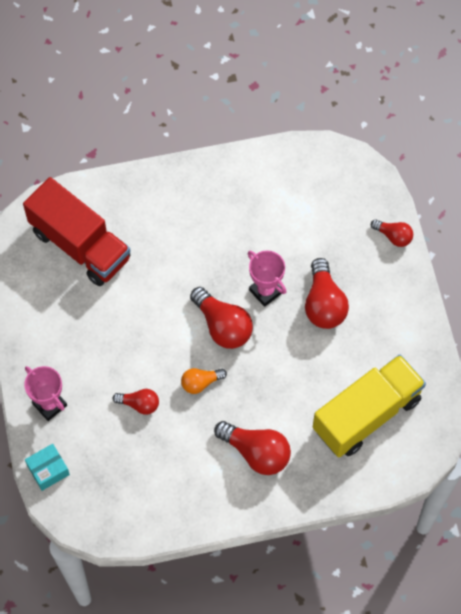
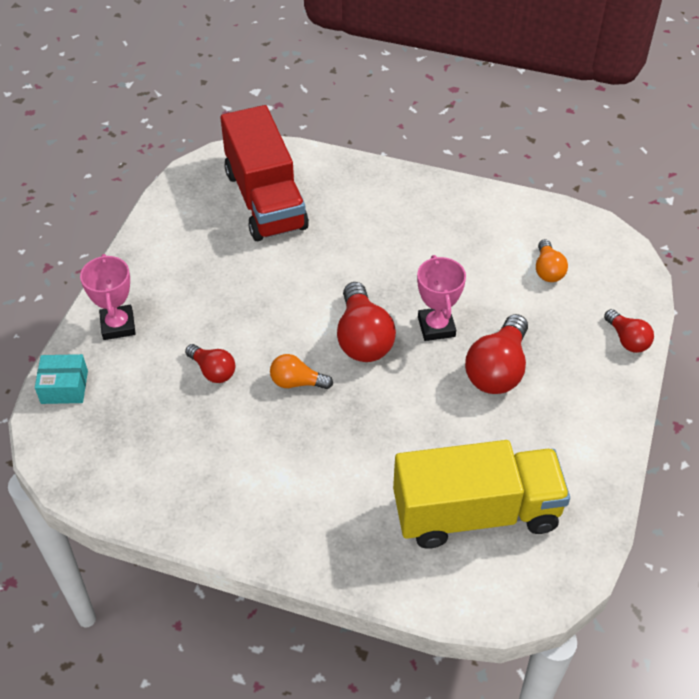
camera: 30 degrees right, 15 degrees down
(256, 452) = (309, 487): red light bulb -> none
(313, 205) = (548, 270): none -> orange light bulb

